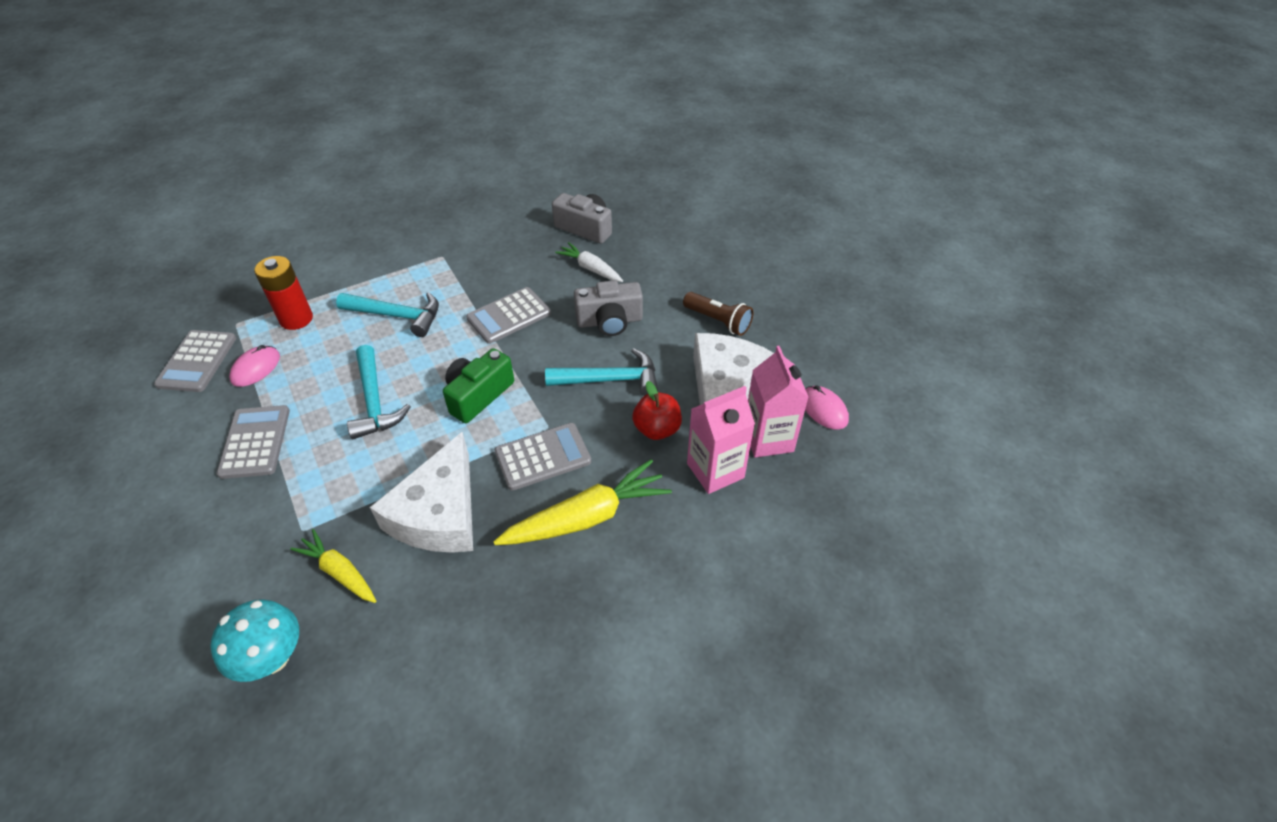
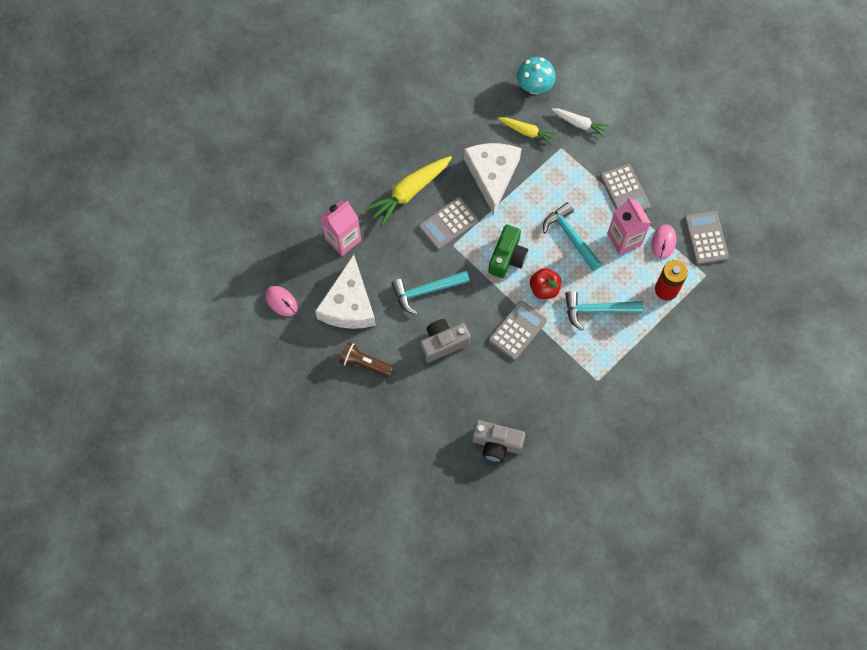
camera: 165 degrees right, 20 degrees up
(590, 268) = (475, 396): white carrot -> white carrot (580, 124)
(657, 429) = (385, 260): red apple -> red apple (544, 289)
(768, 439) = (314, 270): pink carton -> pink carton (624, 239)

